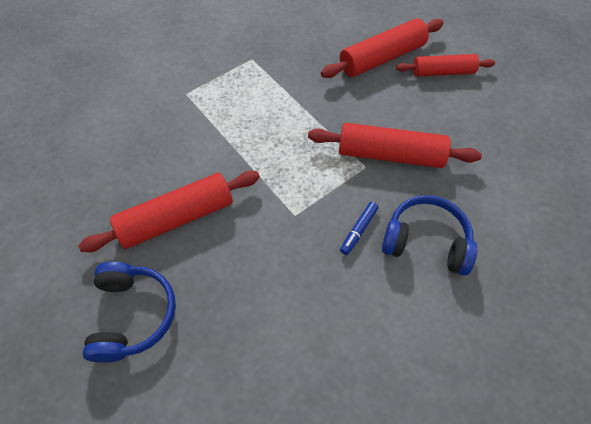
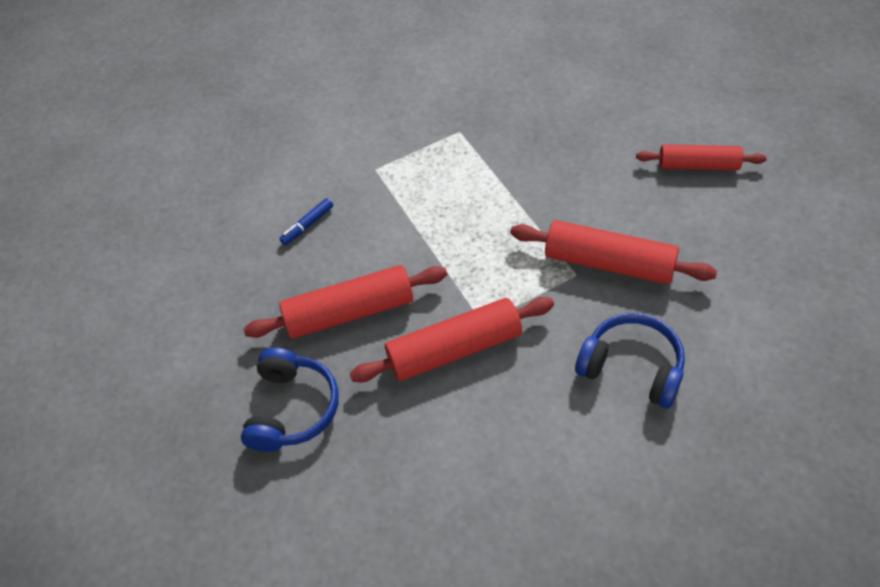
camera: 15 degrees right, 5 degrees down
(358, 230) = (554, 347): blue marker -> blue marker (308, 225)
(382, 58) = (622, 142): red rolling pin -> red rolling pin (454, 349)

